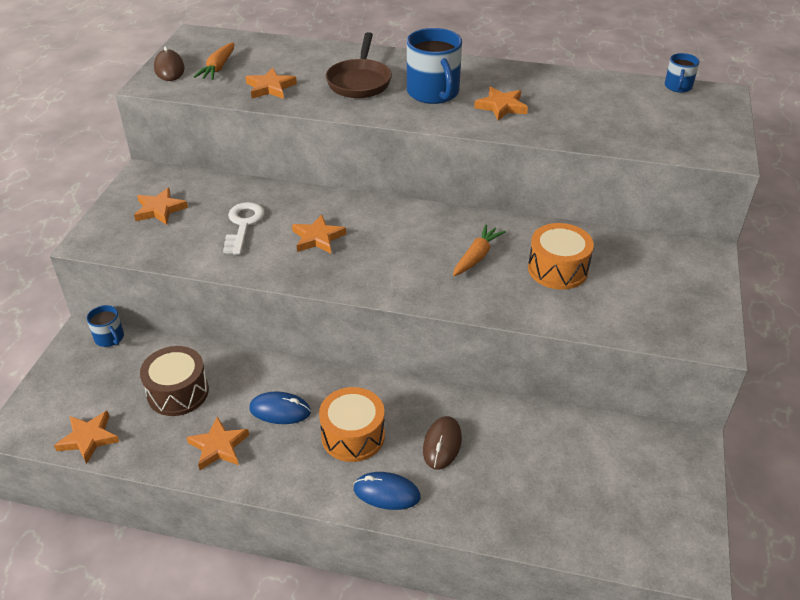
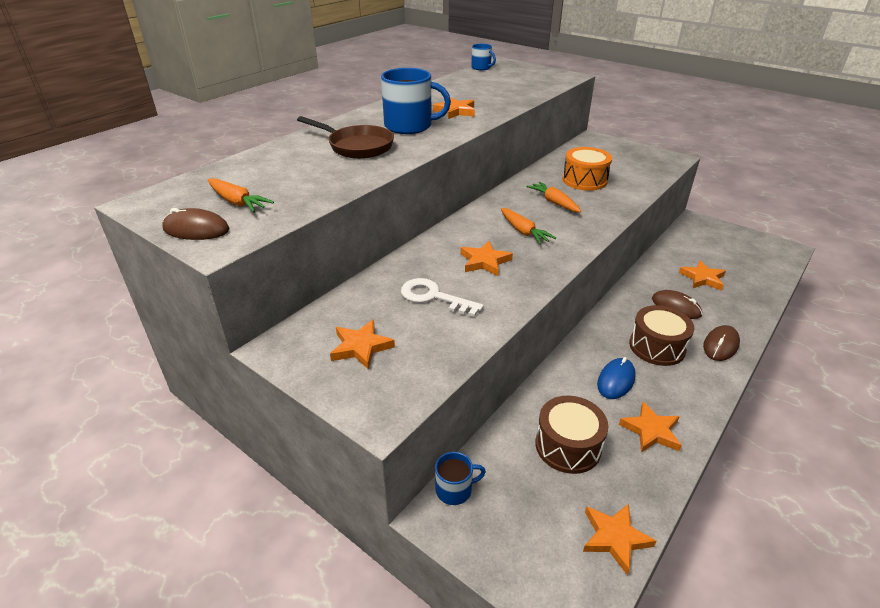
camera: 65 degrees left, 5 degrees down
(270, 87) = (316, 184): orange star -> orange star (702, 278)
(353, 436) = (657, 347): orange drum -> brown drum
(386, 493) = (720, 345): blue mouse -> brown mouse
(392, 249) = (523, 232): none -> orange carrot

